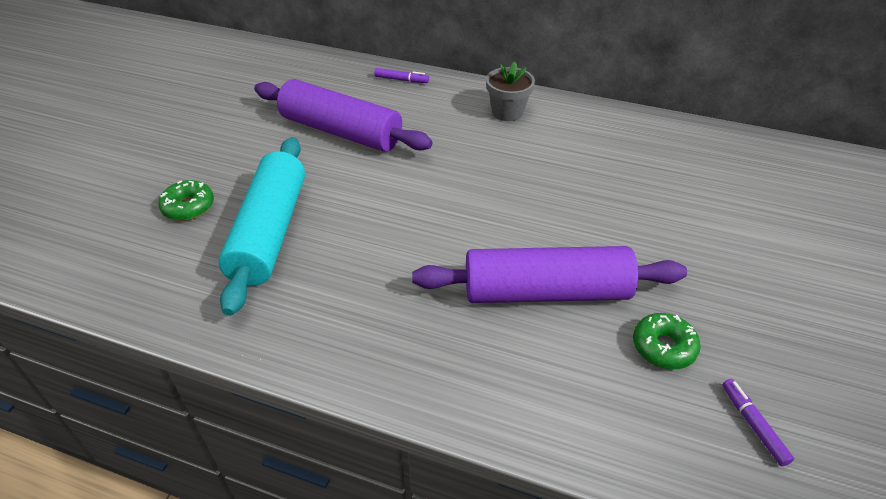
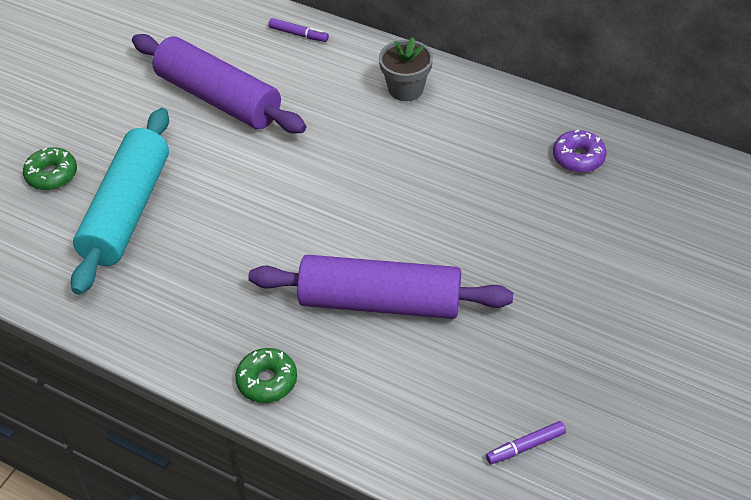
camera: 10 degrees right, 5 degrees up
(663, 347) = (473, 368): green donut -> green donut (267, 381)
(678, 151) = (578, 157): none -> purple donut
(753, 425) = (525, 446): purple marker -> purple marker turned 105 degrees counterclockwise

